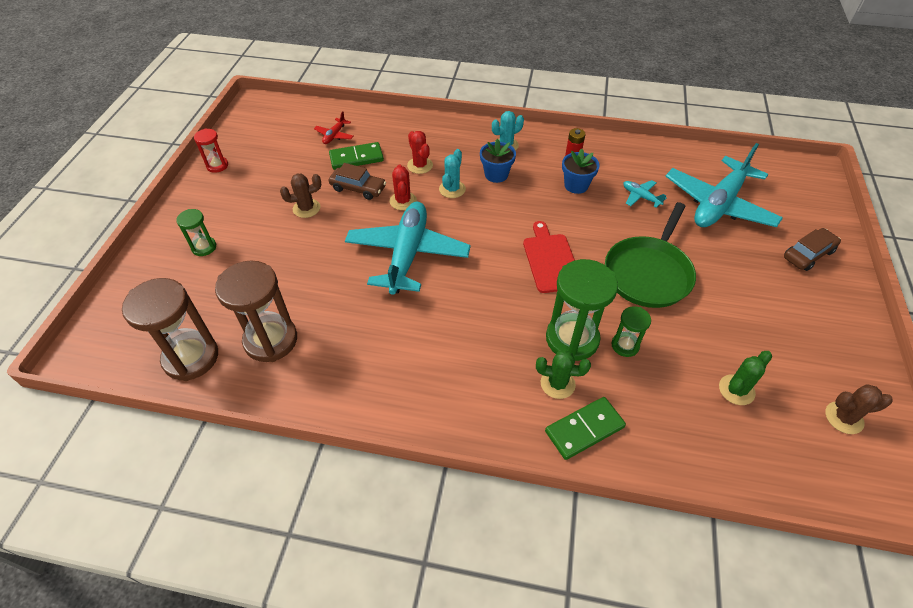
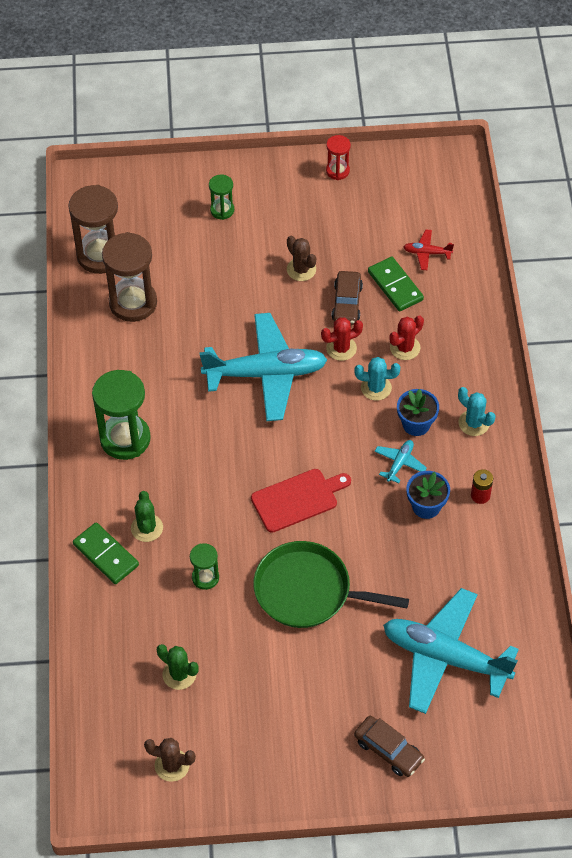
camera: 75 degrees right, 5 degrees up
(572, 339) = (200, 532): green hourglass -> green hourglass (125, 439)
(641, 197) = (429, 574): turquoise plane -> turquoise plane (399, 463)
(844, 418) = (172, 765): brown cactus -> brown cactus turned 60 degrees counterclockwise

